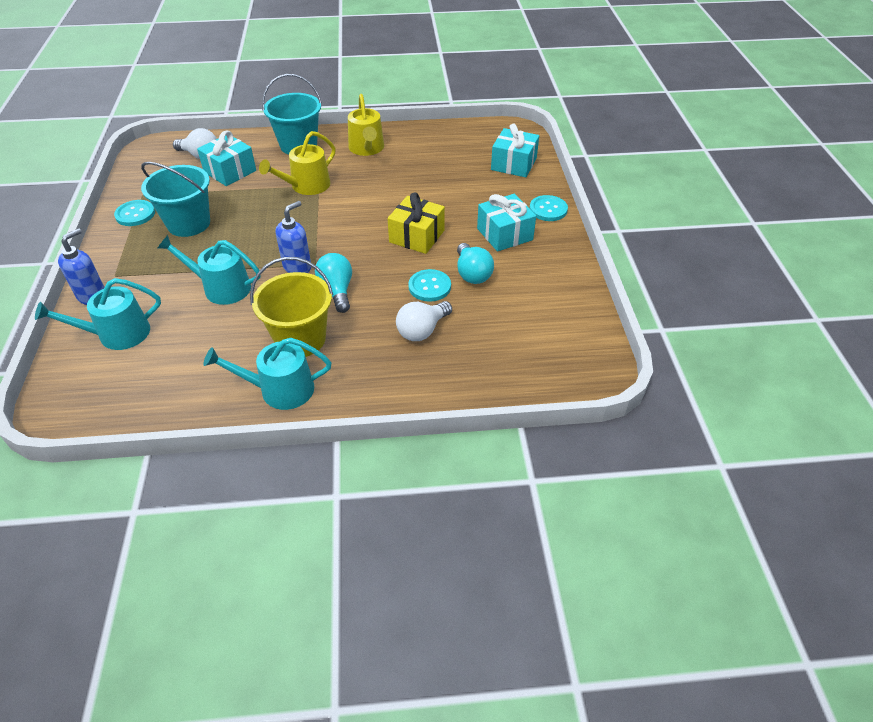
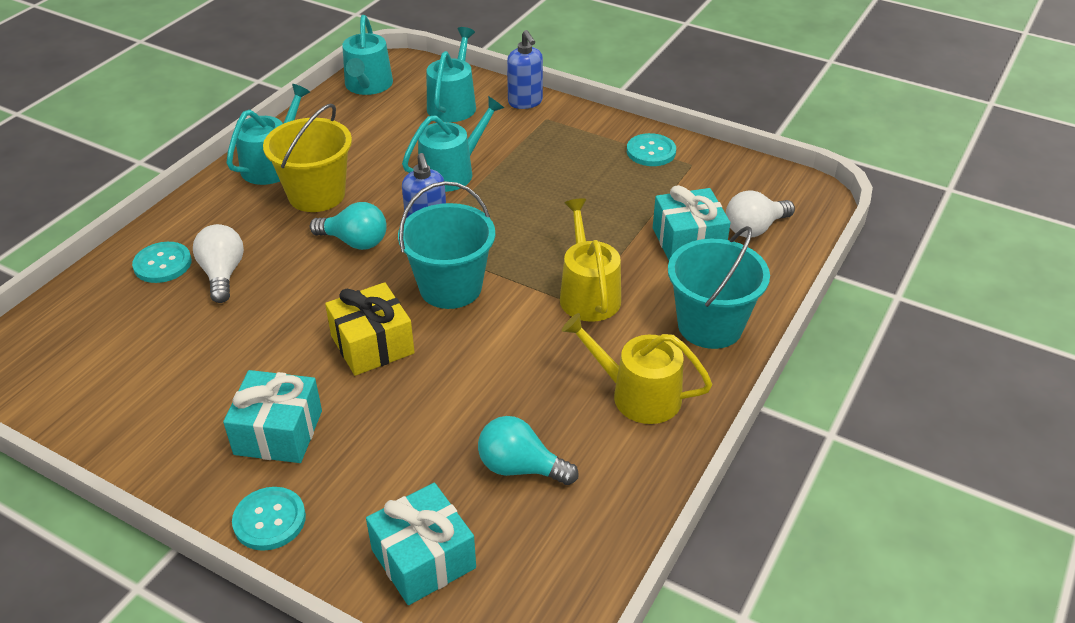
camera: 125 degrees right, 5 degrees down
(110, 406) = (368, 85): none -> turquoise watering can
(189, 223) = (594, 181): turquoise bucket -> turquoise bucket (450, 287)
(429, 286) = (275, 311): turquoise button -> turquoise button (162, 264)
(472, 274) = (250, 357): turquoise light bulb -> turquoise light bulb (520, 467)

